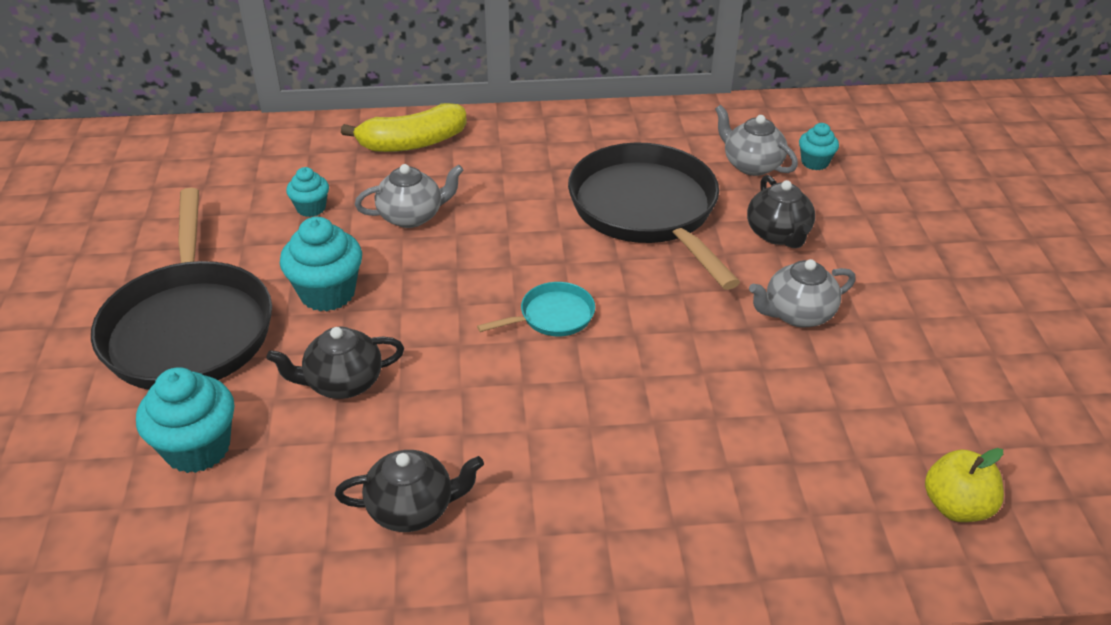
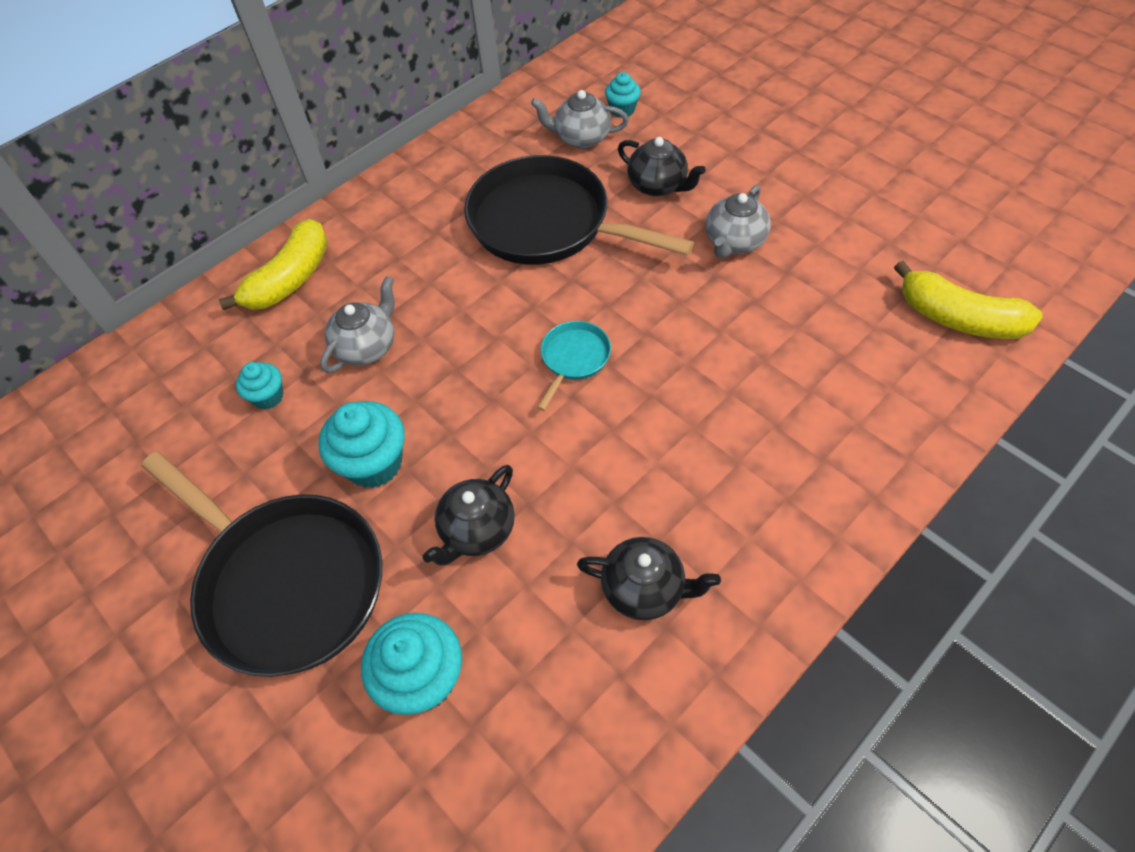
camera: 35 degrees left, 15 degrees up
(412, 508) = (645, 589): black teapot -> black teapot turned 60 degrees clockwise
(956, 506) = (958, 318): yellow apple -> yellow banana

